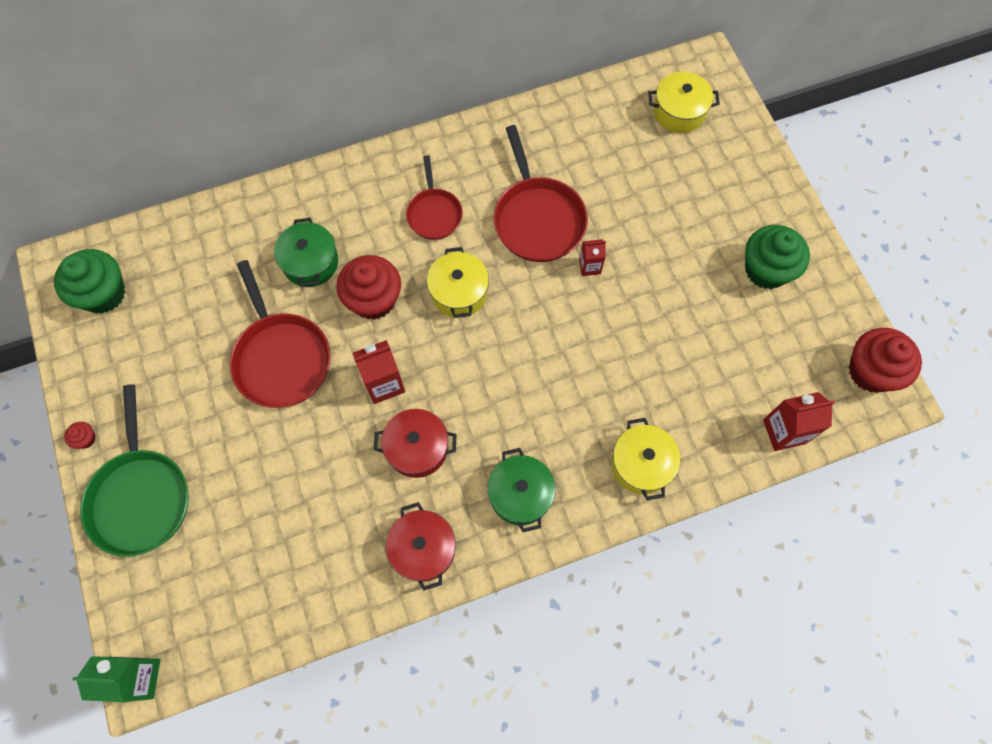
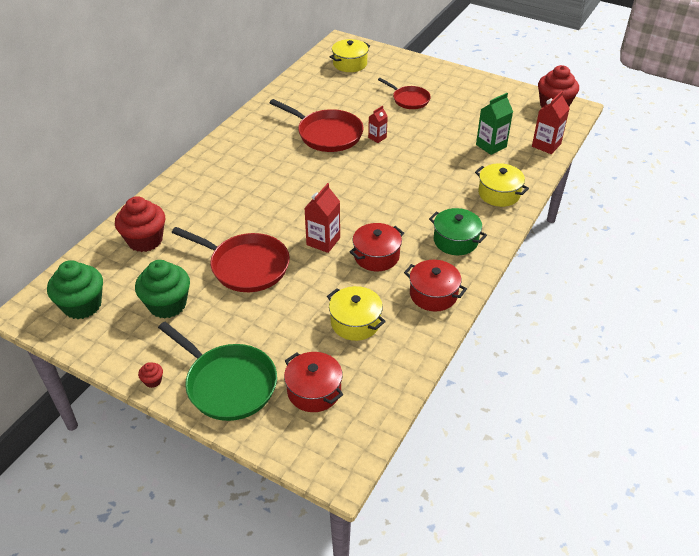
camera: 40 degrees left, 25 degrees down
(138, 677) = (335, 471): green carton -> green carton (491, 146)
(202, 571) = (314, 391): none -> red pot
(310, 262) = (213, 217): green pot -> none
(373, 300) = (273, 211): red cupcake -> red cupcake (145, 240)
(434, 213) = (265, 160): red pan -> red pan (409, 99)
(459, 292) = (319, 183): yellow pot -> yellow pot (355, 322)
(766, 269) = (463, 96): green cupcake -> green cupcake (167, 304)

